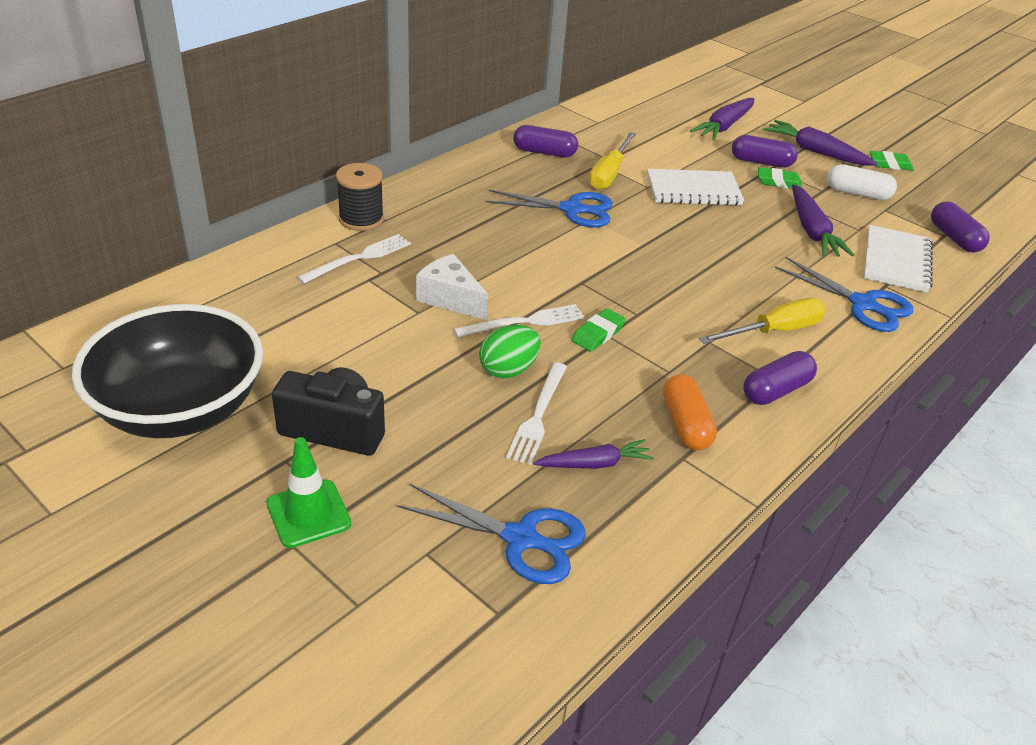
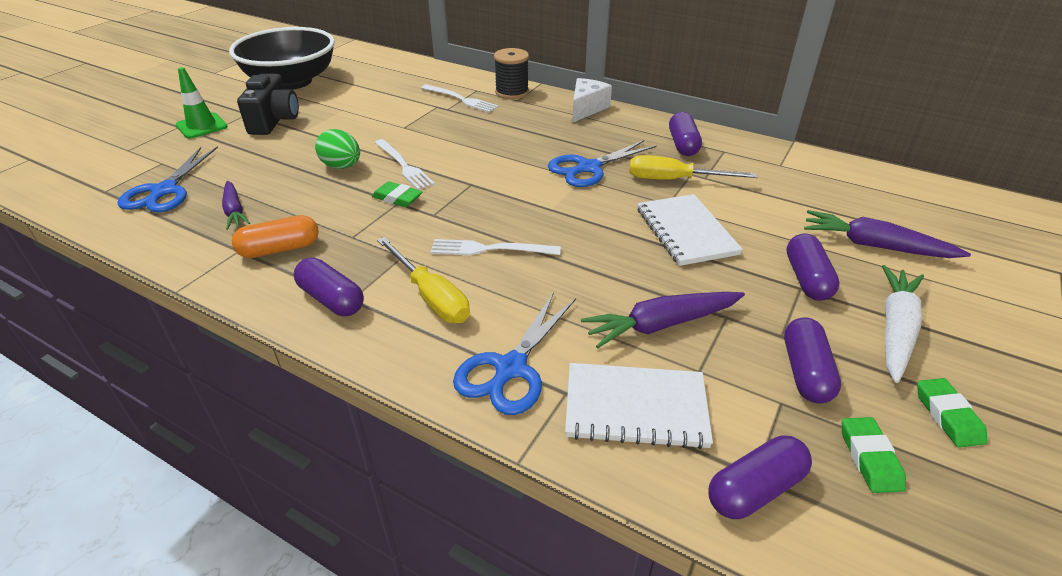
camera: 80 degrees right, 0 degrees up
(450, 299) = (424, 135): white cheese -> white cheese (586, 109)
(538, 415) = (289, 183): white fork -> white fork (490, 249)
(572, 209) = (588, 168): blue scissors -> blue scissors turned 60 degrees clockwise
(778, 182) = (766, 294): green eraser -> green eraser (869, 458)
(815, 152) = (895, 329): purple carrot -> white carrot
(857, 193) = (805, 372): white capsule -> purple capsule

